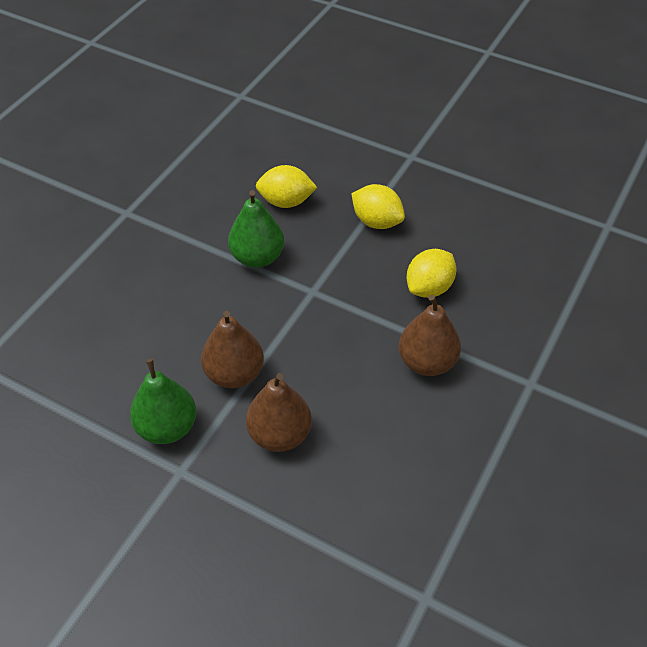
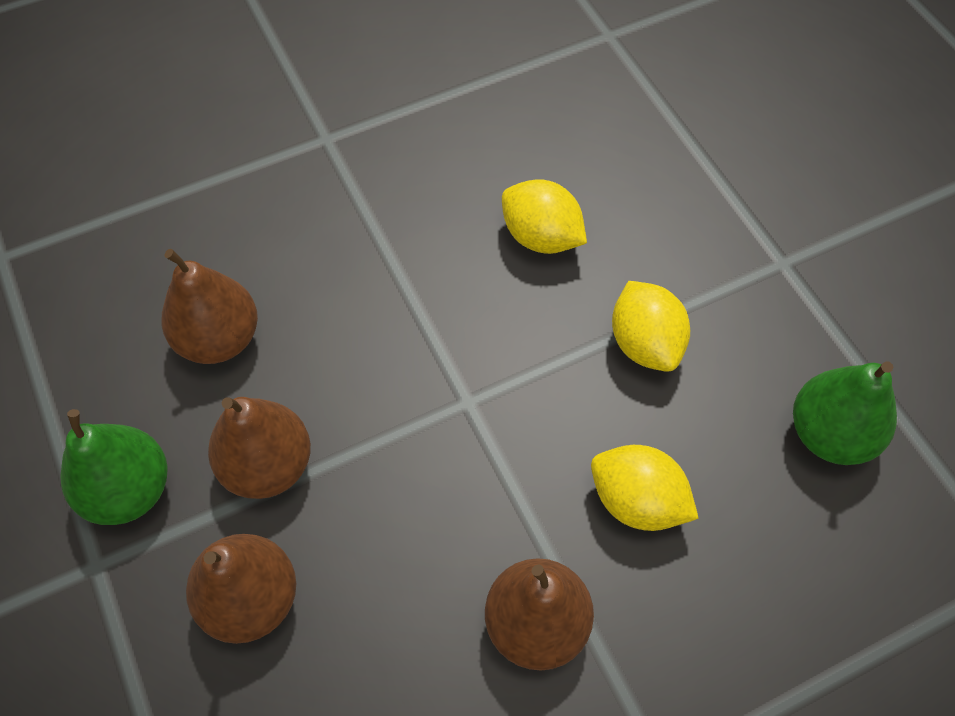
camera: 35 degrees right, 10 degrees up
(153, 333) = (219, 339): none -> brown pear
(257, 257) = (435, 303): green pear -> green pear (830, 434)
(429, 288) = (637, 501): yellow lemon -> yellow lemon turned 45 degrees clockwise

